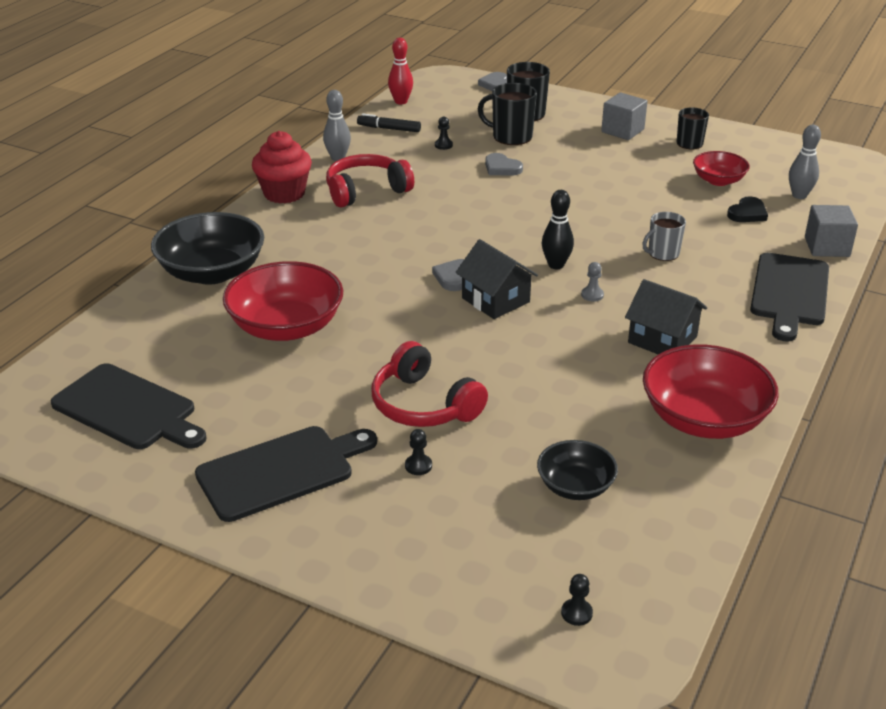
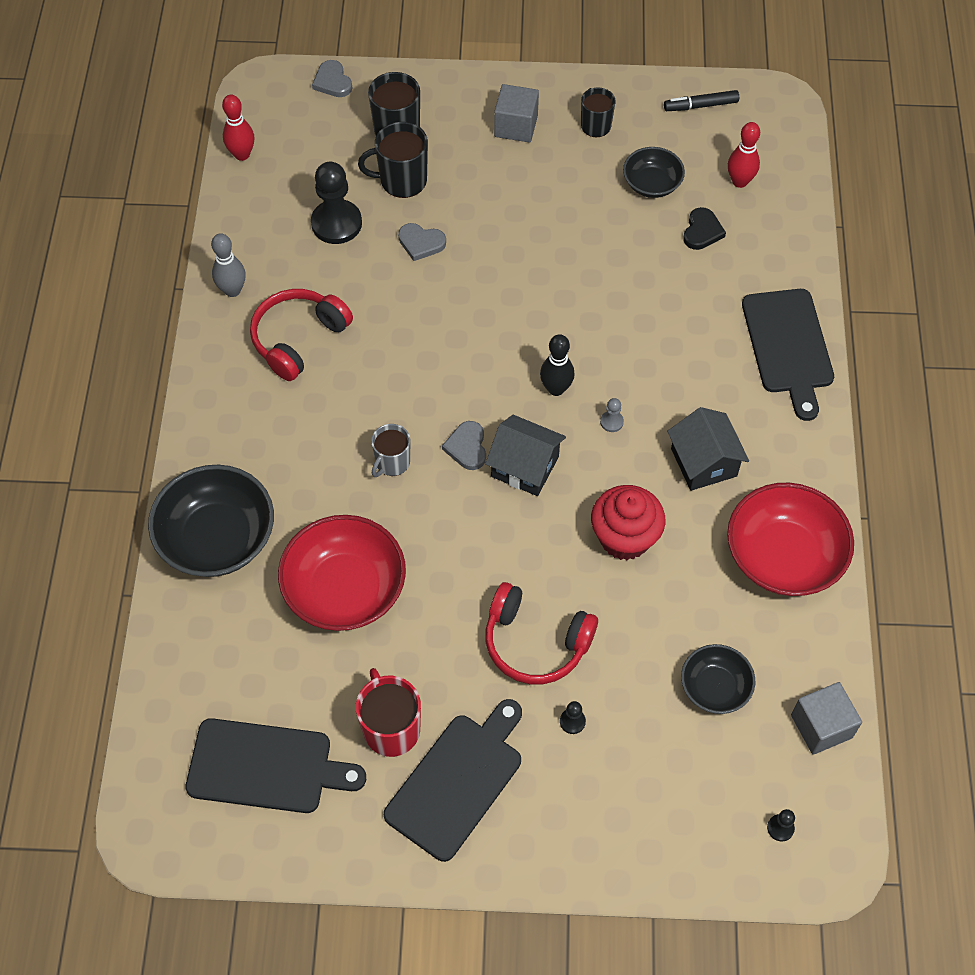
camera: 25 degrees left, 25 degrees up
(252, 419) = (391, 728): none -> red mug
(284, 193) = (211, 377): red cupcake -> red cupcake (624, 538)
(389, 129) = (259, 213): black marker -> black marker (701, 106)
(443, 145) = (336, 223): black pawn -> black pawn, size x2.34
(662, 339) = (703, 462): black house -> black house turned 60 degrees clockwise
(663, 253) = (649, 330): grey mug -> grey mug (392, 462)
(718, 180) = (651, 184): red bowl -> black bowl
(799, 195) = (739, 181): grey bowling pin -> red bowling pin
(827, 247) = (796, 260): grey cube -> grey cube (821, 726)

